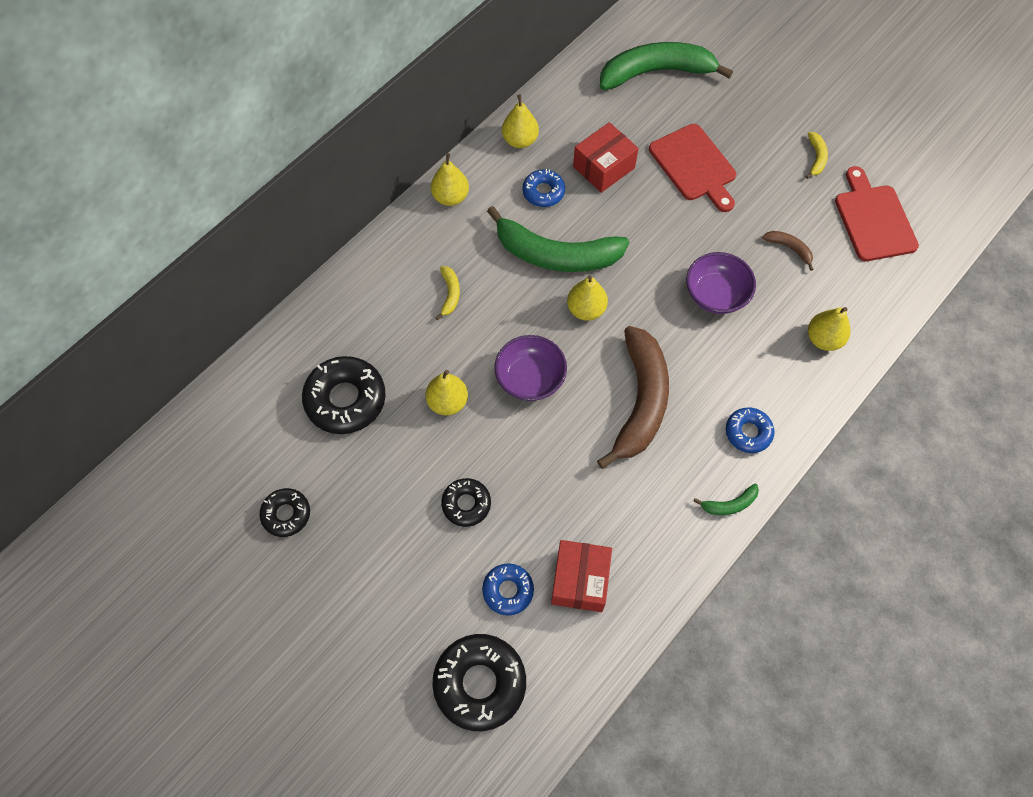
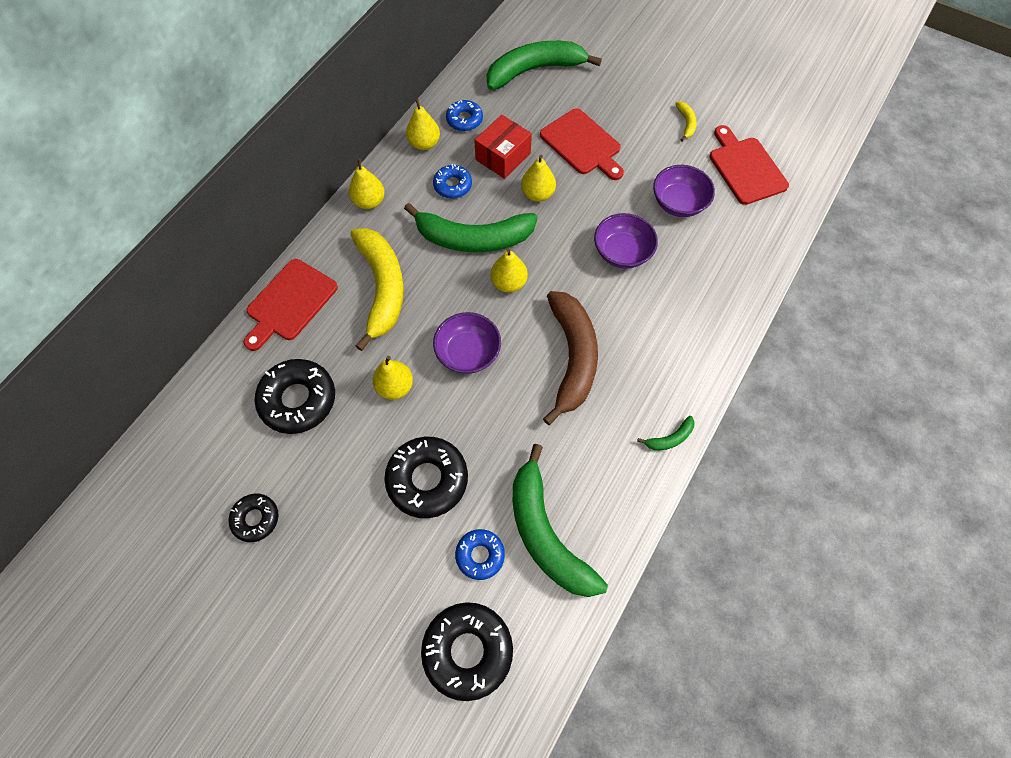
camera: 10 degrees left, 0 degrees up
(351, 295) = (290, 303): none -> red cutting board
(450, 294) = (382, 288): yellow banana -> yellow banana, size x2.42
(466, 504) = (427, 479): black donut -> black donut, size x1.74
(580, 580) = (546, 533): red box -> green banana
(748, 432) = (674, 370): blue donut -> blue donut (464, 120)
(789, 248) = (678, 203): brown banana -> purple bowl
(823, 339) = (724, 277): yellow pear -> yellow pear (537, 194)

